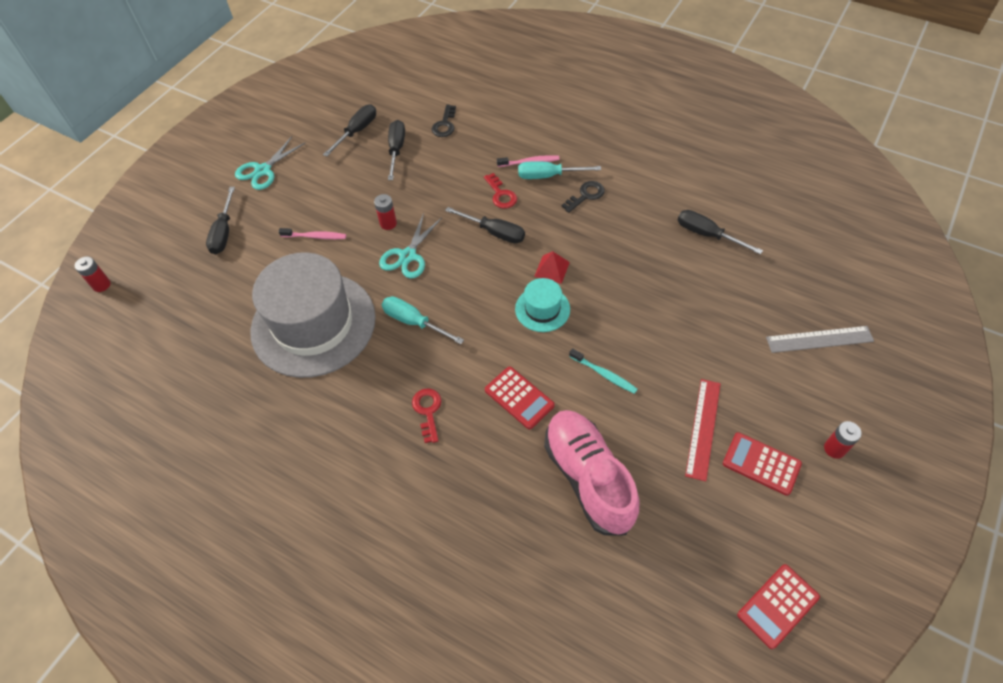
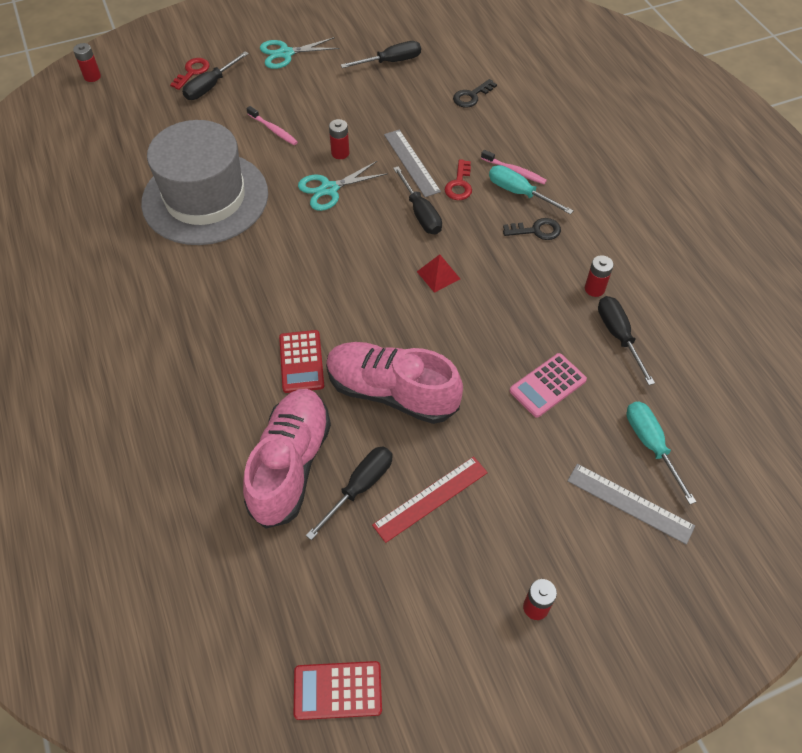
camera: 35 degrees right, 0 degrees up
(396, 150) = (408, 95): black screwdriver -> black screwdriver (360, 487)
(414, 322) = (280, 245): turquoise screwdriver -> turquoise screwdriver (651, 445)
(427, 411) = (221, 322): red key -> red key (192, 72)
(450, 199) = (411, 163): none -> grey ruler
(542, 309) = (395, 303): turquoise hat -> none
(604, 374) = (391, 392): turquoise toothbrush -> pink shoe
(662, 212) = (594, 289): none -> red battery
(698, 297) = (547, 385): none -> pink calculator
(761, 464) = (451, 567): red calculator -> none

